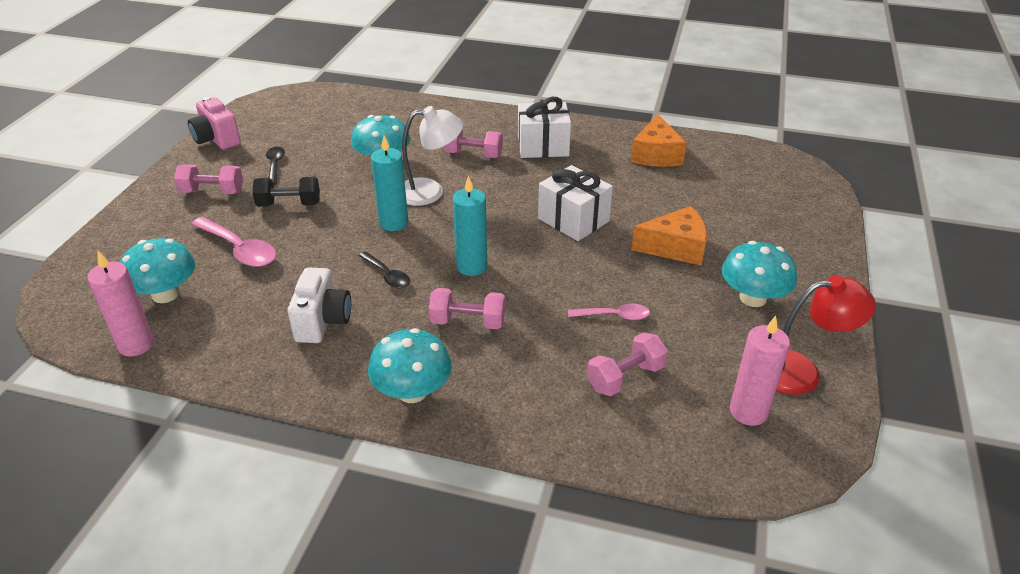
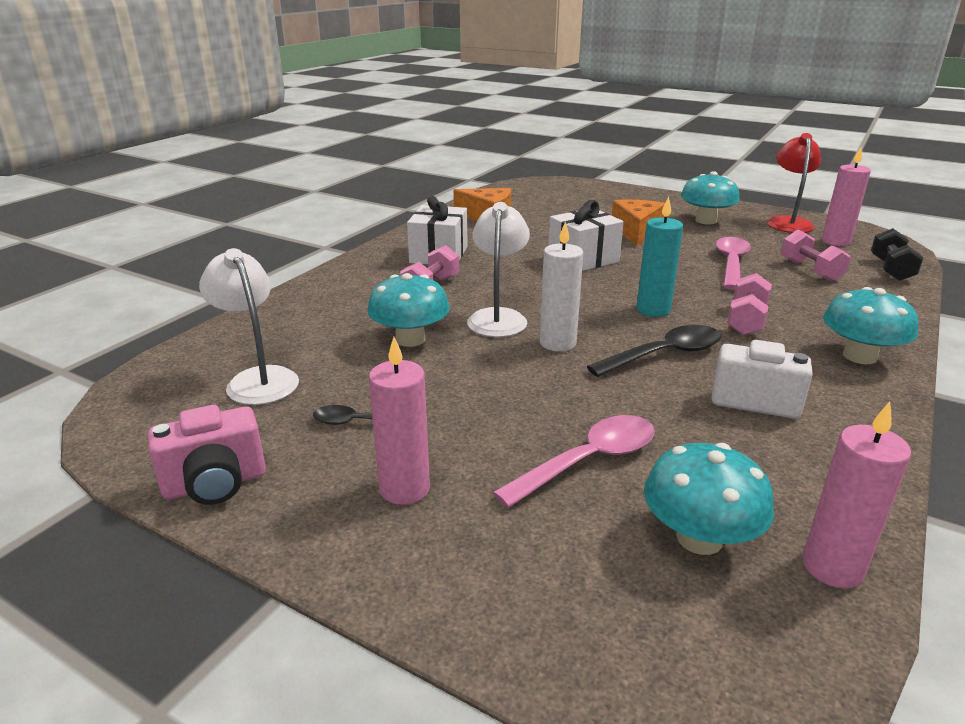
camera: 75 degrees left, 10 degrees down
(212, 192) = (404, 489): pink dumbbell -> pink candle
(289, 204) = (481, 414): black dumbbell -> black dumbbell (891, 269)
(319, 123) = (258, 379): none -> white lamp
(387, 275) = (665, 354): black spoon -> black spoon, size x1.66
(393, 223) = (557, 343): turquoise candle -> white candle
(614, 316) = (731, 263): pink spoon -> pink spoon, size x1.66

